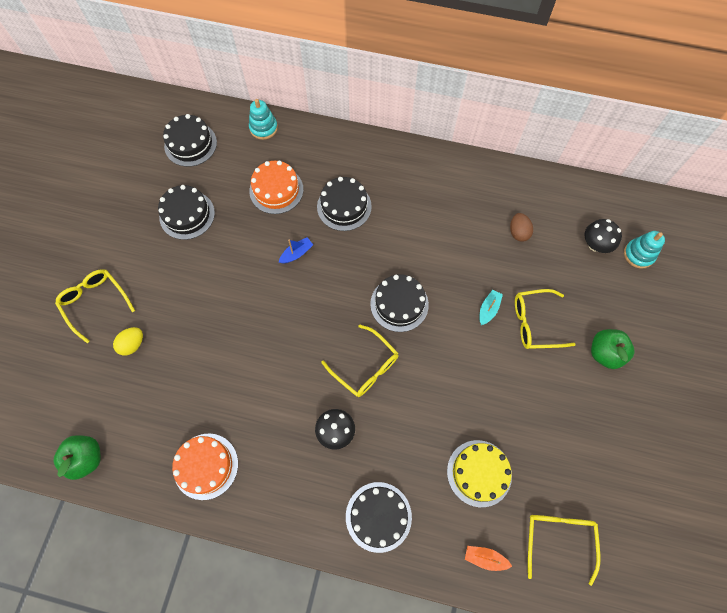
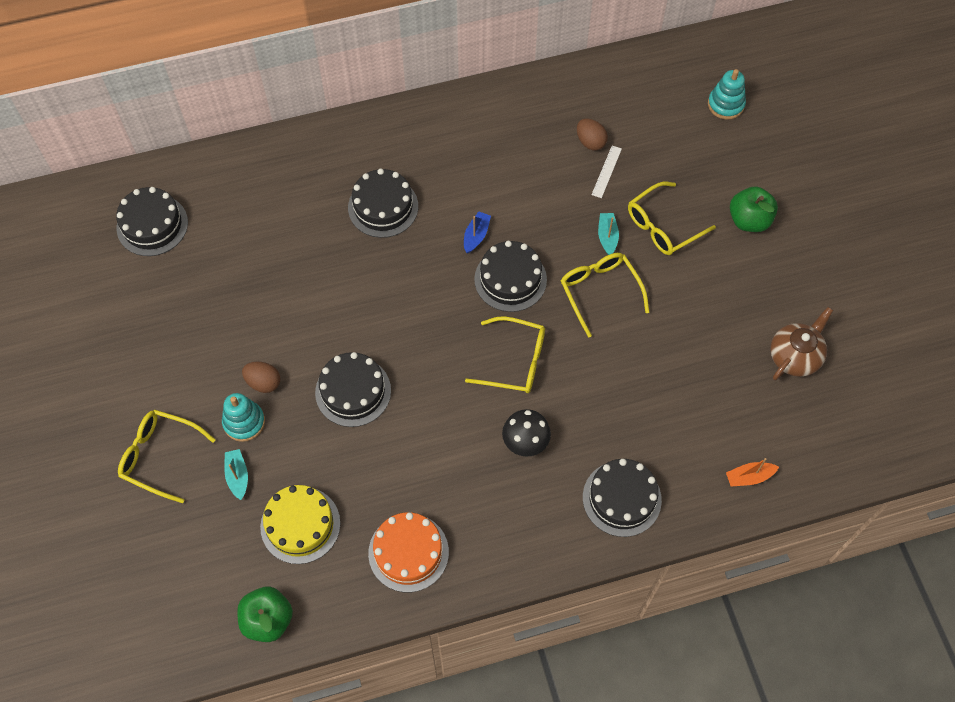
camera: 30 degrees left, 5 degrees down
(133, 344) = (237, 476): yellow egg -> turquoise boat
(187, 215) = (204, 306): black cake -> black cake (353, 391)
(190, 288) = (263, 382): none -> brown egg
(263, 128) = (230, 165): turquoise stacking toy -> turquoise stacking toy (244, 422)
(276, 190) = (292, 227): orange cake -> none
(296, 253) = (362, 284): blue boat -> blue boat (476, 236)
(479, 473) = (695, 401): yellow cake -> yellow cake (300, 525)
(517, 260) = (606, 171): none -> white ruler
(558, 538) = (807, 420): yellow glasses -> yellow glasses (599, 291)
(578, 481) = (795, 356): none -> brown teapot
(595, 245) = (677, 116): black mushroom -> none

